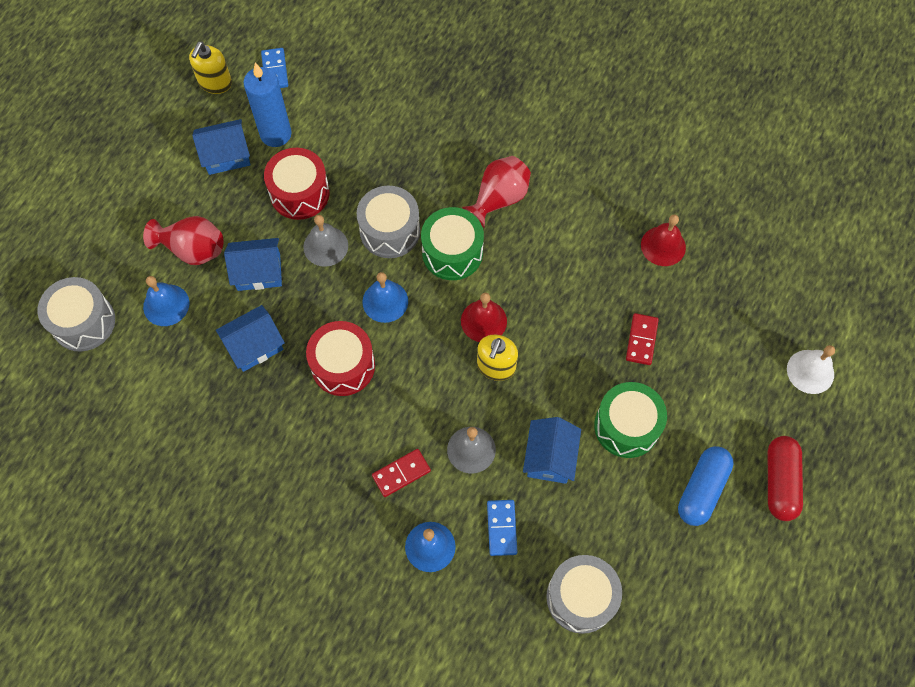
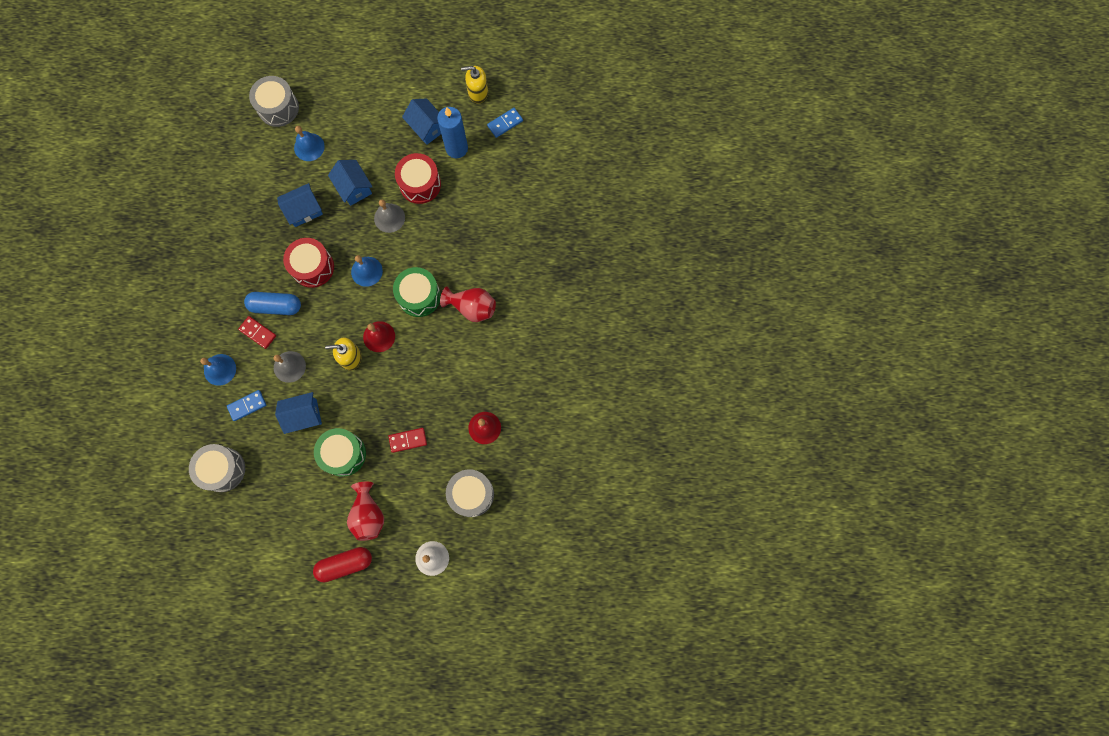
camera: 65 degrees right, 10 degrees up
(192, 249) = (352, 142): red vase -> red vase (368, 514)
(254, 346) = (304, 210): blue house -> blue house turned 60 degrees counterclockwise
(390, 231) = (417, 251): grey drum -> grey drum (471, 494)
(702, 489) = (320, 516): blue capsule -> blue capsule (276, 306)

